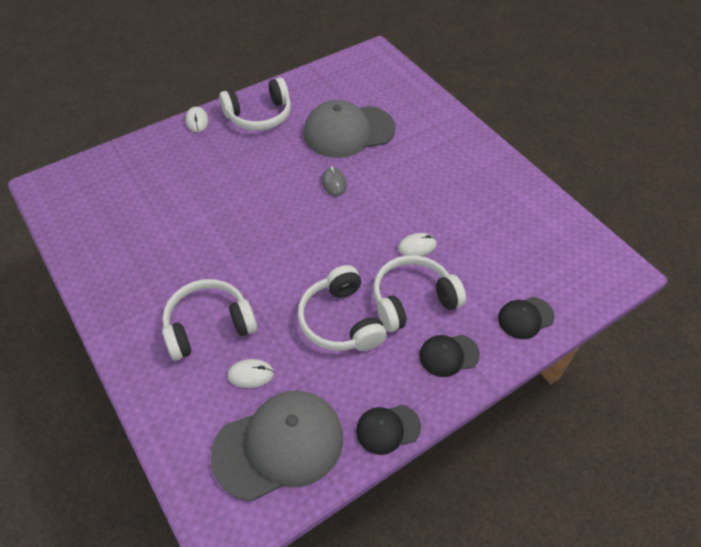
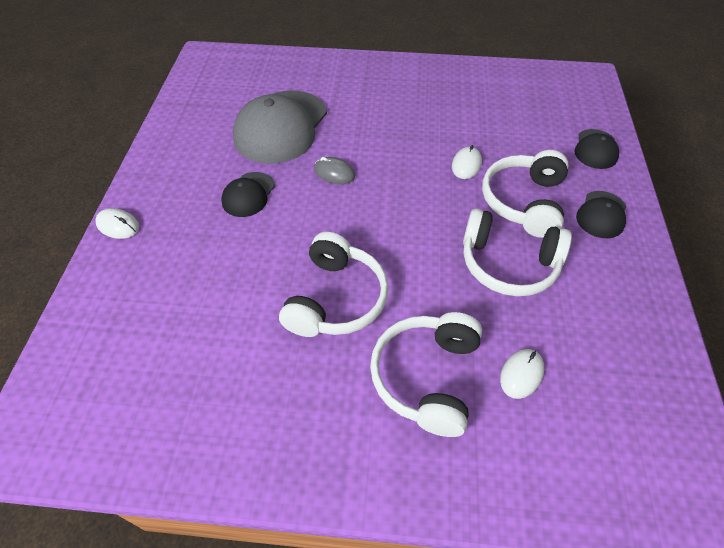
camera: 50 degrees left, 0 degrees up
(259, 115) = (178, 173): white headphones -> white headphones (335, 299)
(279, 445) = (626, 398): grey cap -> none
(387, 429) = (655, 301): black cap -> black cap (248, 195)

